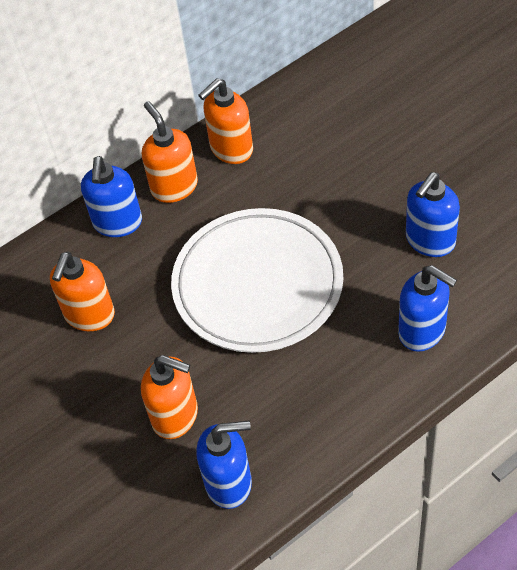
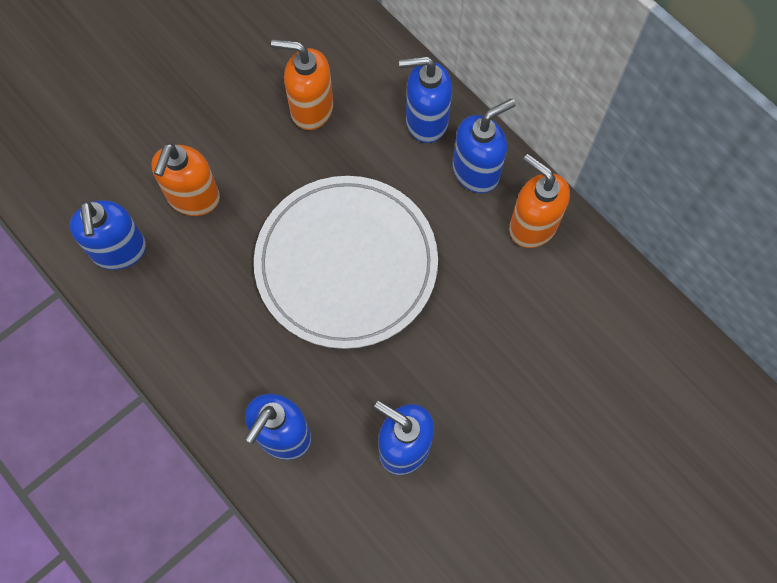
camera: 80 degrees right, 15 degrees up
(174, 187) = (476, 171): orange soap dispenser -> blue soap dispenser

